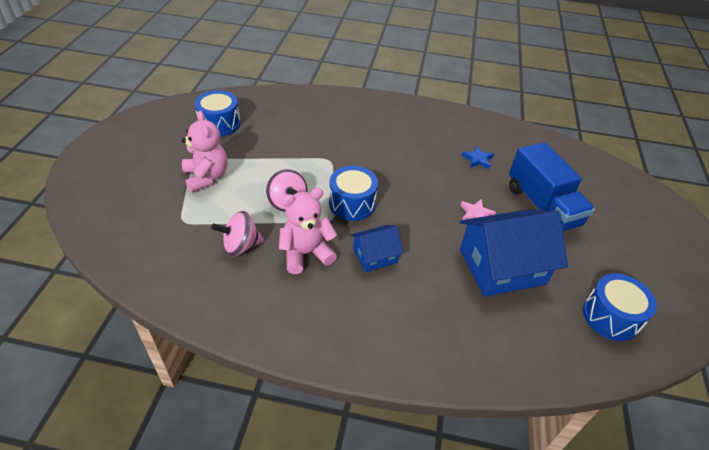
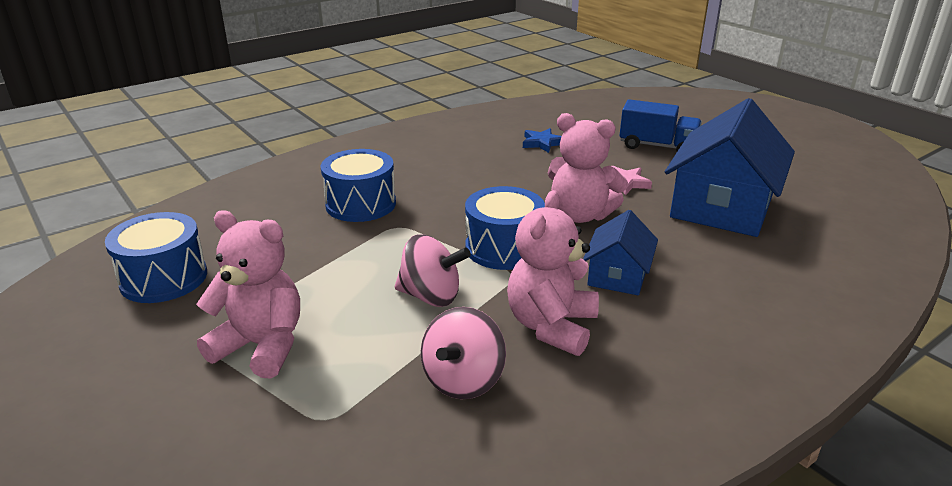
camera: 45 degrees left, 15 degrees down
(417, 214) = (580, 215): none -> pink teddy bear
(542, 206) = (657, 146): blue truck -> blue truck, size x0.66
(611, 317) = (844, 187): blue drum -> blue drum (361, 204)

